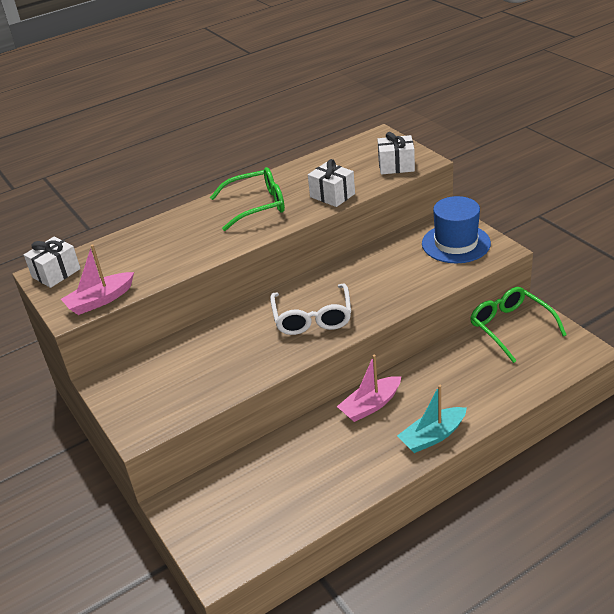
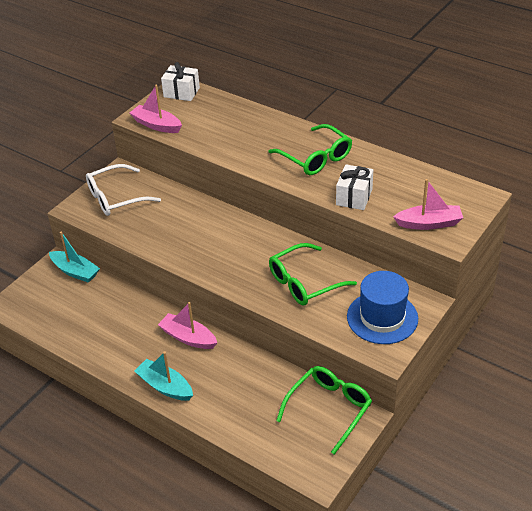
camera: 65 degrees right, 5 degrees up
(201, 488) = (75, 271): none -> turquoise boat
(312, 317) = (231, 254): white glasses -> white glasses (116, 197)
(385, 277) = (305, 282): none -> green glasses
(396, 166) = (429, 223): white gift -> pink boat

